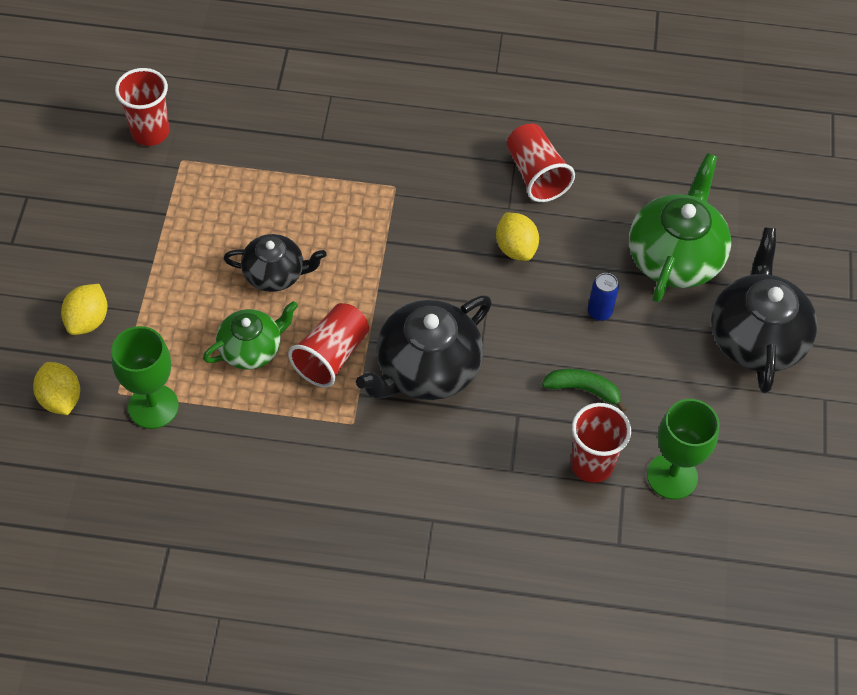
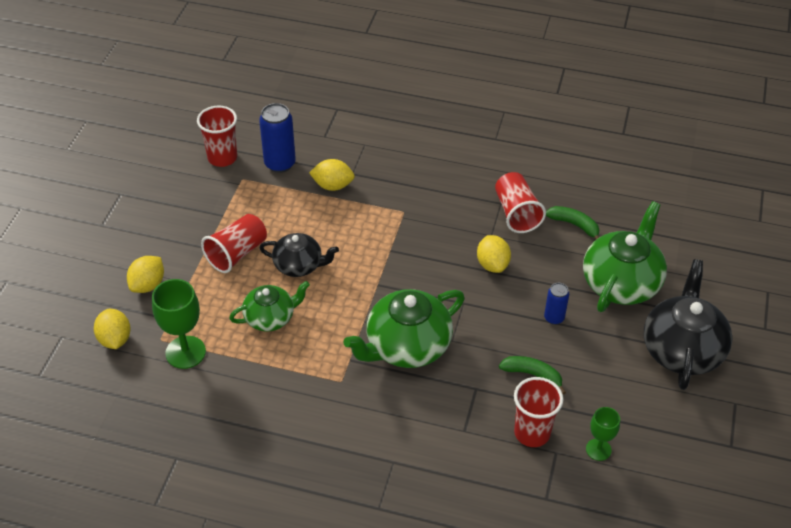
camera: 10 degrees right, 10 degrees down
(226, 134) = (280, 164): none -> blue can
(299, 158) = (333, 185): none -> yellow lemon
(331, 355) = (332, 329): red cup -> red cup (237, 253)
(426, 369) = (407, 346): black teapot -> green teapot
(609, 184) = (574, 225): none -> green banana
(672, 476) = (598, 449): green goblet -> green goblet, size x0.60

